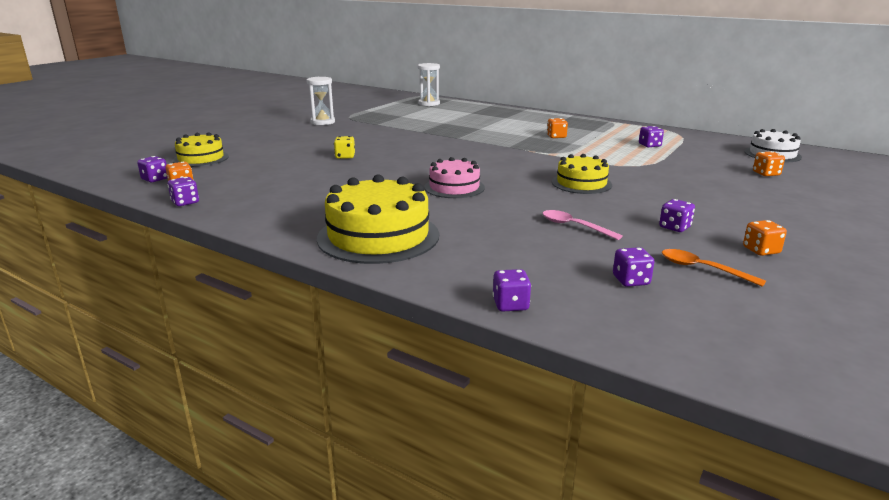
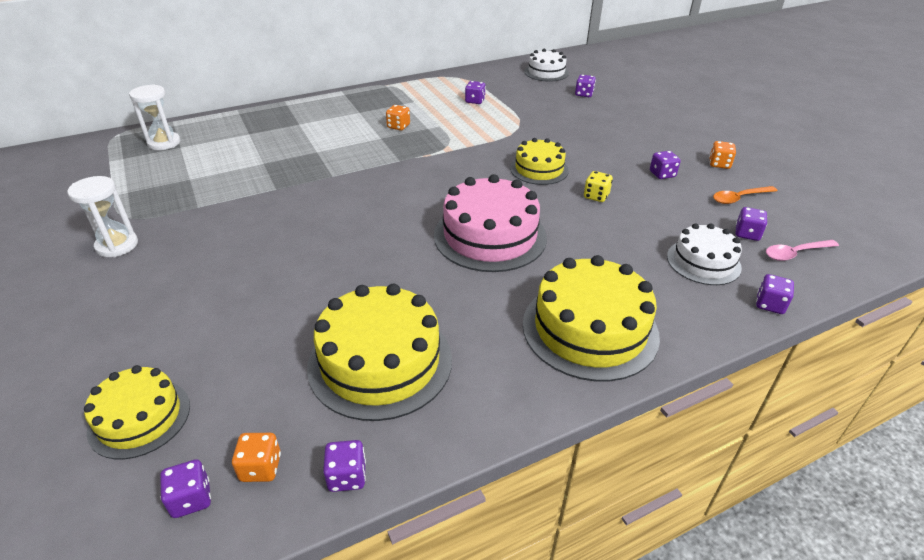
camera: 60 degrees left, 15 degrees up
(282, 189) = (380, 362): none -> yellow cake
(345, 156) = (305, 273): yellow dice -> yellow dice (596, 196)
(454, 187) = (490, 236): pink cake -> pink cake, size x1.66
(540, 265) = (703, 262): none -> white cake
(574, 226) = (633, 213): pink spoon -> pink spoon (795, 253)
(766, 174) = (584, 94): orange dice -> purple dice

